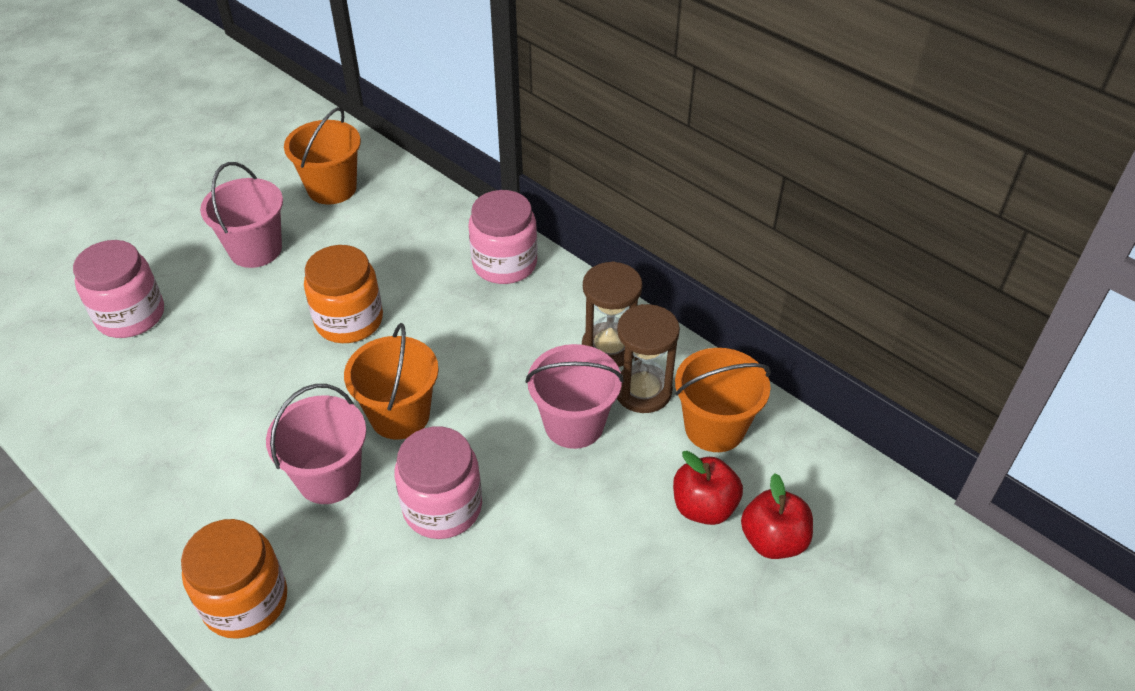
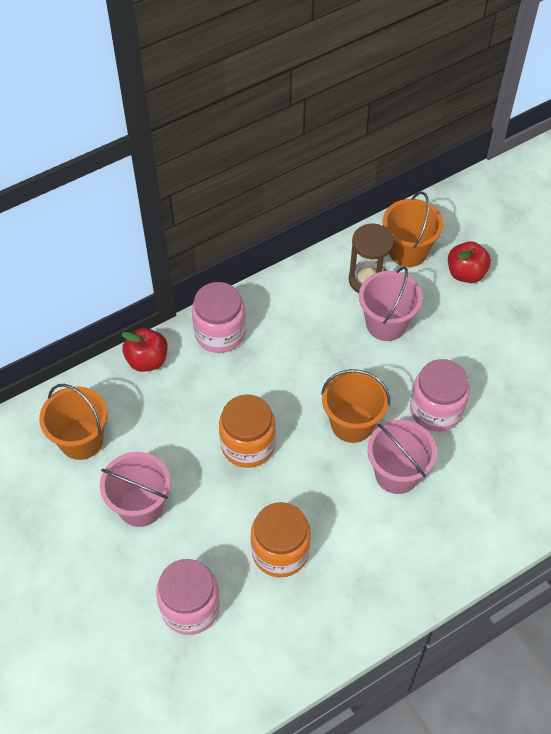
camera: 75 degrees left, 10 degrees up
(245, 601) = (486, 532): orange jar -> orange jar (280, 551)
(609, 347) = (324, 288): brown hourglass -> none
(773, 540) = (495, 247): red apple -> red apple (147, 360)

